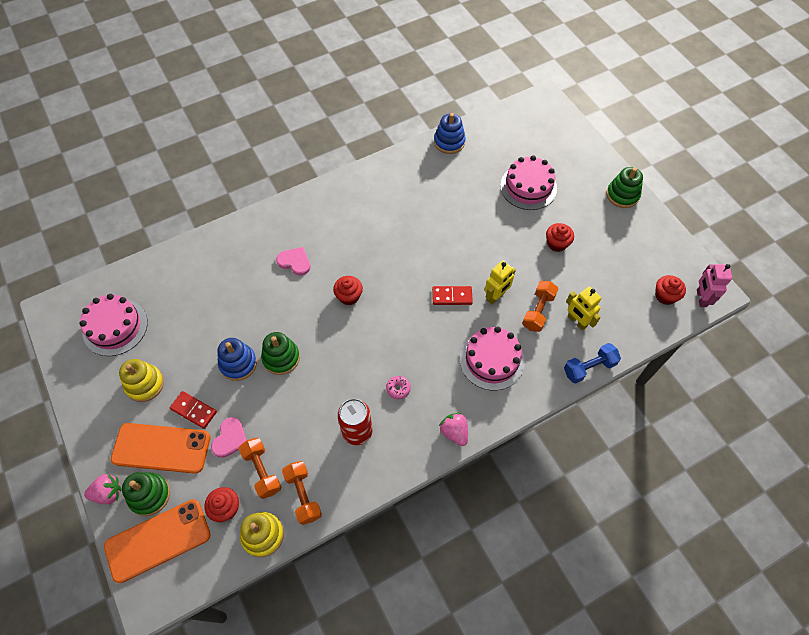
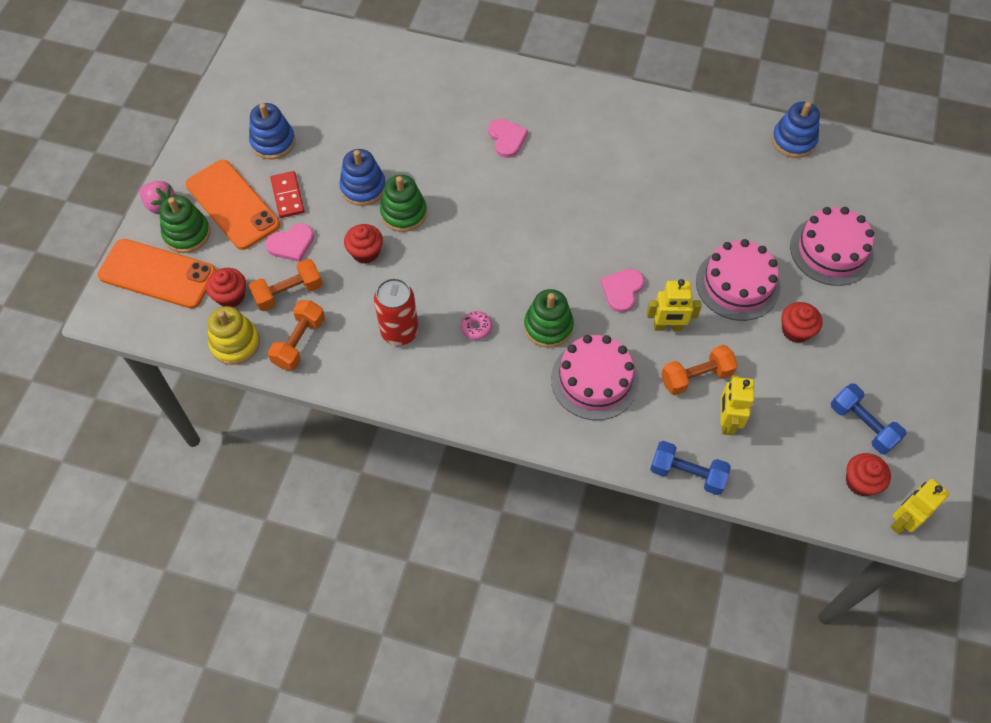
camera: 45 degrees right, 0 degrees up
(115, 327) = (298, 75): pink cake -> pink cake (737, 284)
(145, 384) = (273, 142): yellow stacking toy -> blue stacking toy
(262, 471) = (288, 292): orange dumbbell -> orange dumbbell turned 45 degrees clockwise
(349, 296) = (522, 209): red cupcake -> red cupcake (365, 252)
(452, 296) = (622, 290): red domino -> pink heart
(454, 432) = (484, 410): pink strawberry -> none
(622, 195) = (937, 343): green stacking toy -> green stacking toy (548, 326)
(635, 266) = (862, 425): none -> blue dumbbell
(701, 298) = (903, 520): pink robot -> yellow robot

